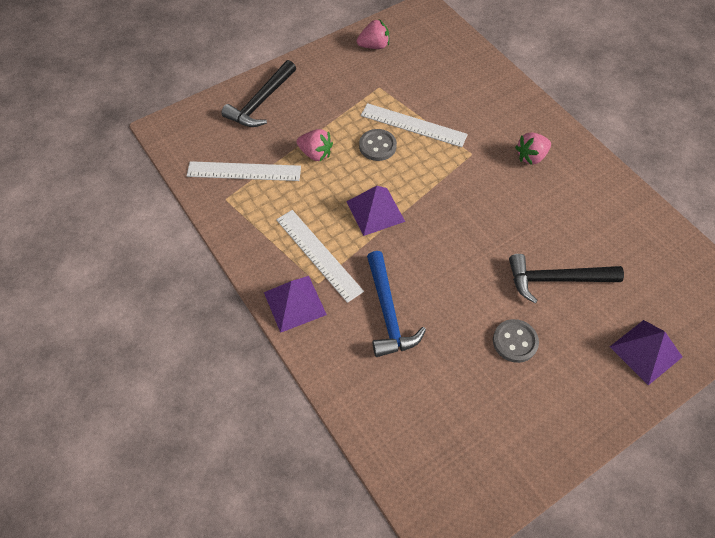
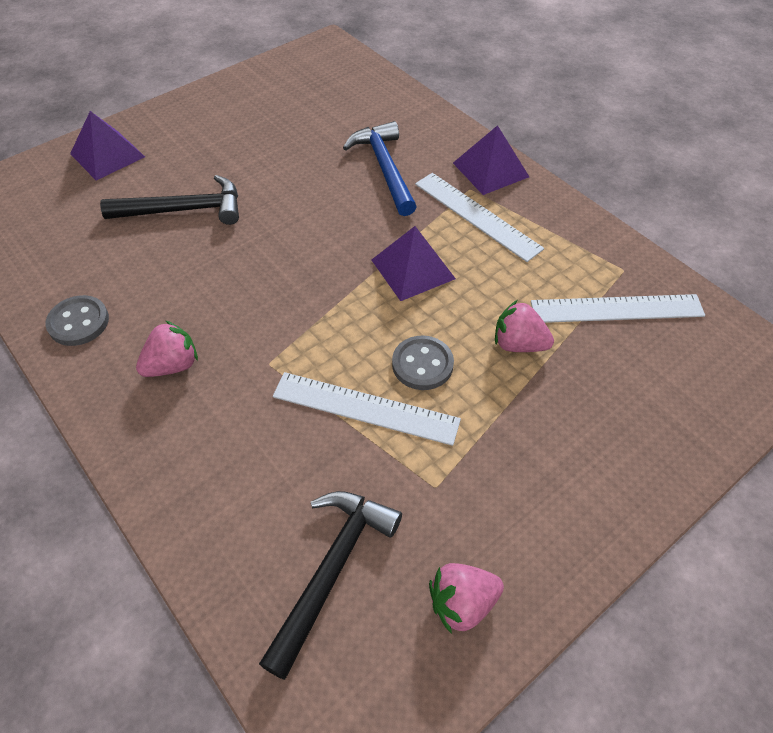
camera: 175 degrees right, 5 degrees down
(261, 102) = (645, 433): black hammer -> black hammer (331, 570)
(515, 341) = (246, 154): grey button -> grey button (78, 322)

